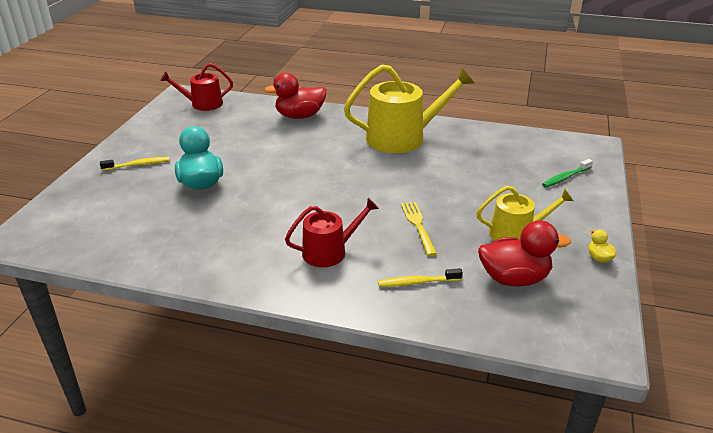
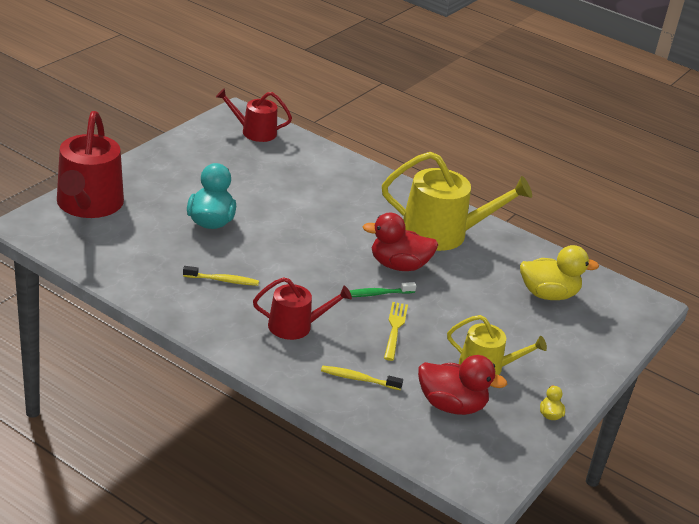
camera: 15 degrees right, 0 degrees up
(75, 201) = (88, 205): none -> red watering can
(138, 165) = (160, 184): yellow toothbrush -> yellow toothbrush (223, 280)
(299, 116) = (348, 176): red duck -> red duck (398, 265)
(517, 160) = (548, 294): none -> yellow duck
(565, 177) = (585, 329): green toothbrush -> green toothbrush (376, 294)

